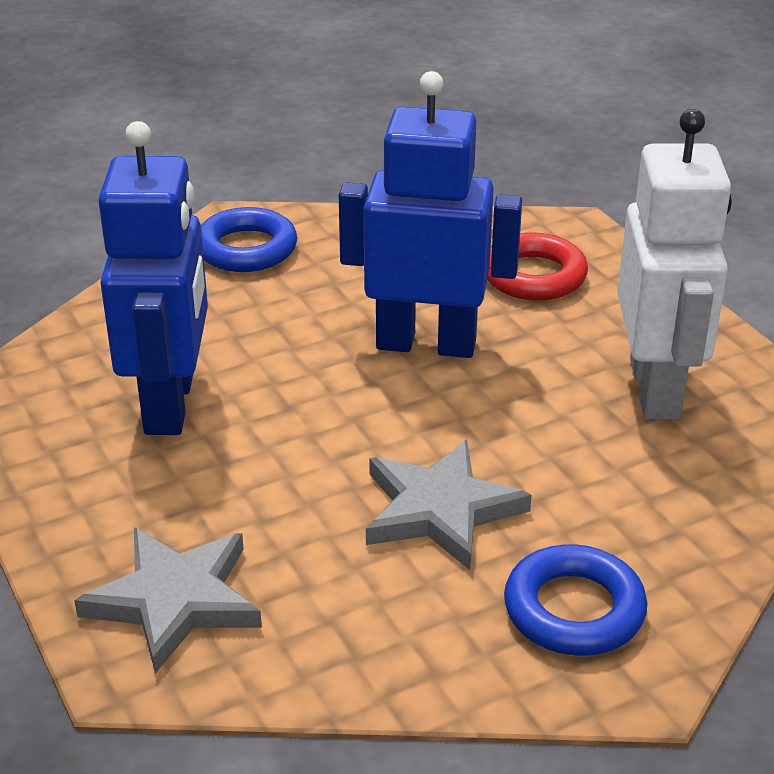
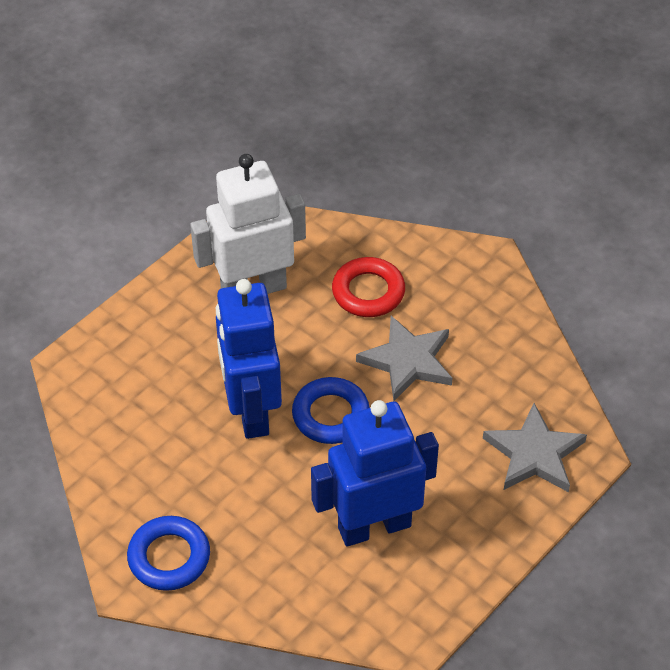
camera: 110 degrees left, 15 degrees up
(534, 276) = (145, 373): red ring -> red ring (368, 292)
(574, 610) = (455, 290): blue ring -> blue ring (330, 415)

